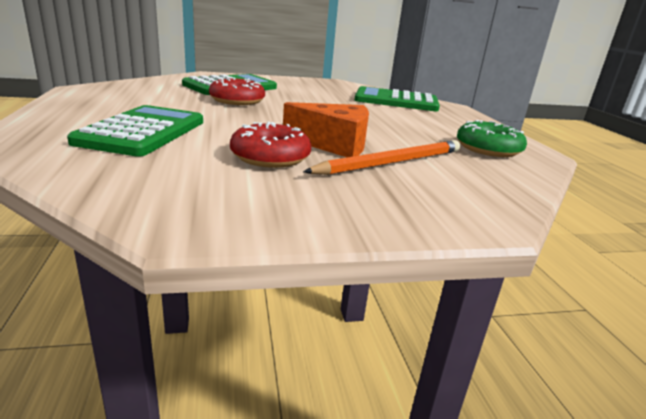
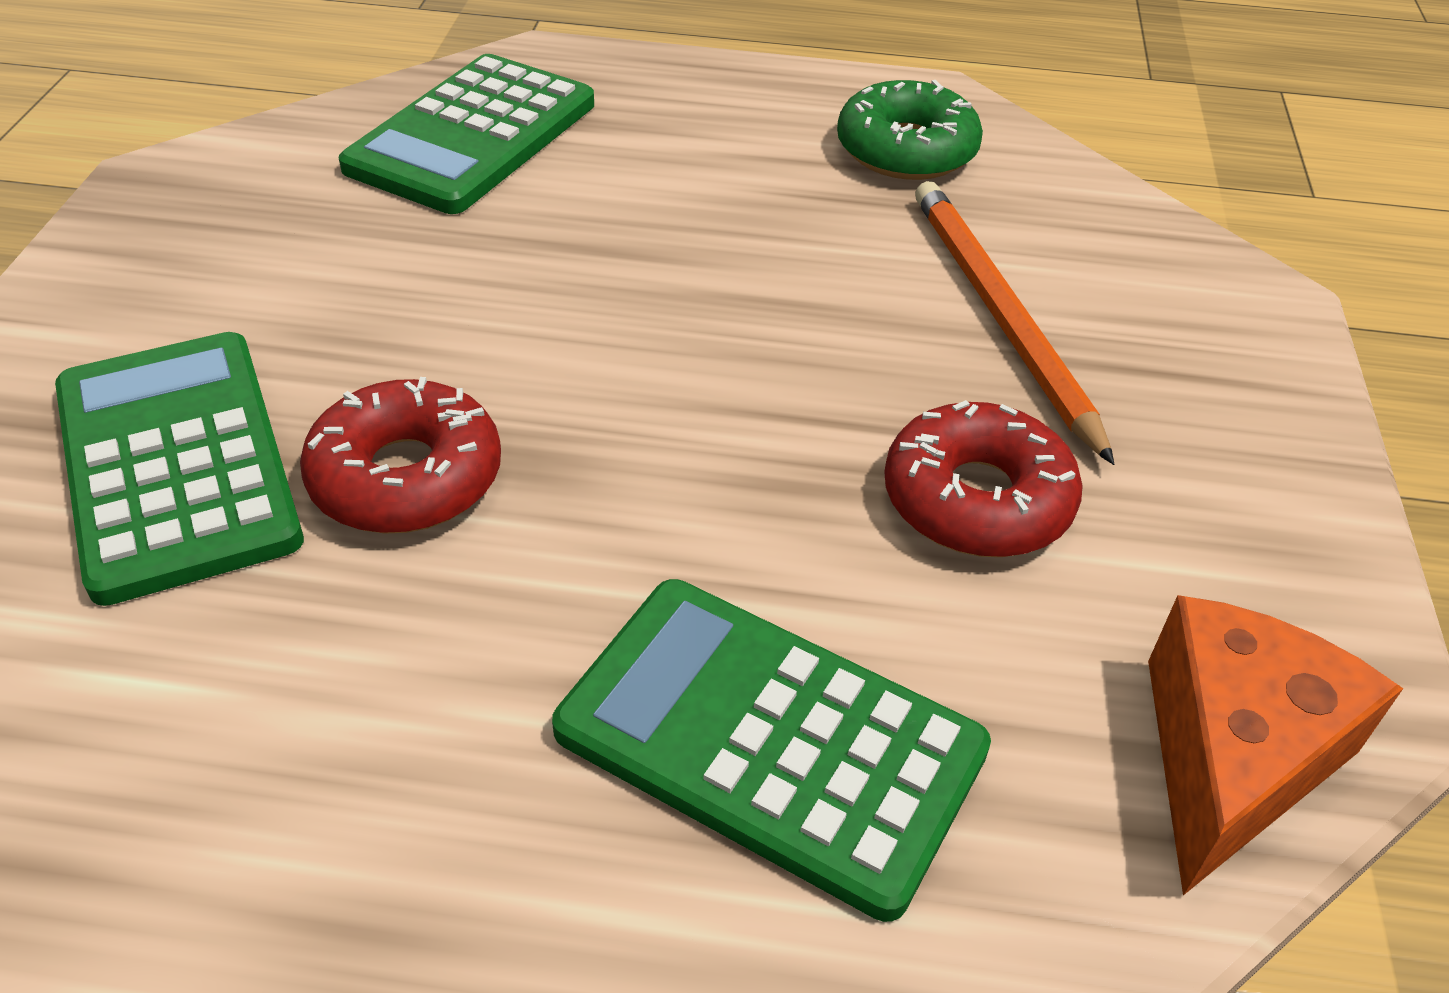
camera: 70 degrees left, 20 degrees up
(334, 144) = (883, 370): orange cheese -> orange cheese (1231, 756)

